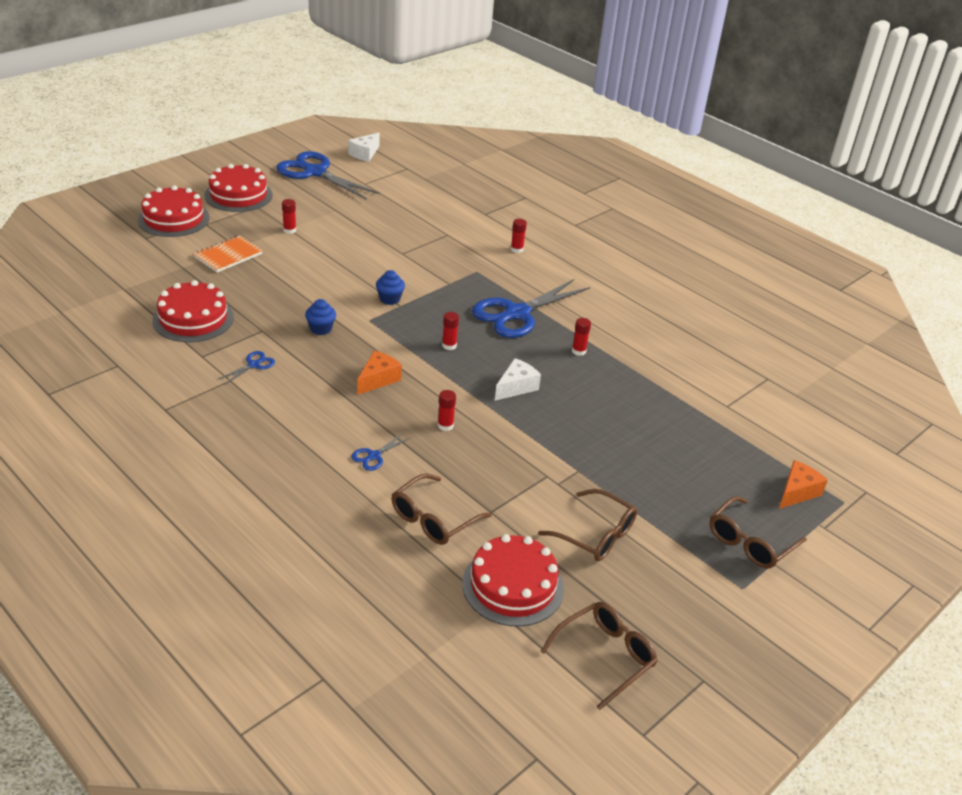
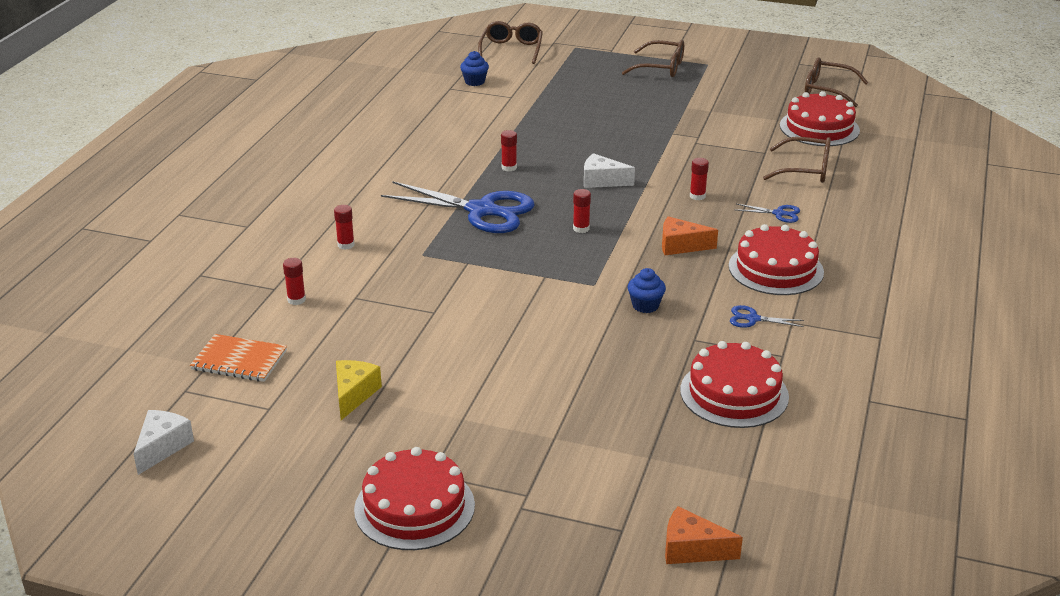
camera: 115 degrees left, 5 degrees down
(173, 219) = (545, 533): red cake -> red cake (775, 269)
(228, 255) = (582, 434): orange notebook -> orange notebook (239, 360)
(289, 230) = (467, 415): red glue stick -> red glue stick (296, 300)
(315, 172) = (272, 468): blue scissors -> none
(348, 206) = (354, 394): none -> yellow cheese
(365, 154) = (162, 447): white cheese -> white cheese turned 75 degrees counterclockwise
(390, 299) = (540, 286): blue cupcake -> blue cupcake (474, 82)
(596, 535) = (730, 113): brown glasses -> brown glasses (511, 50)
(797, 492) = (586, 61): orange cheese -> orange cheese (692, 549)

